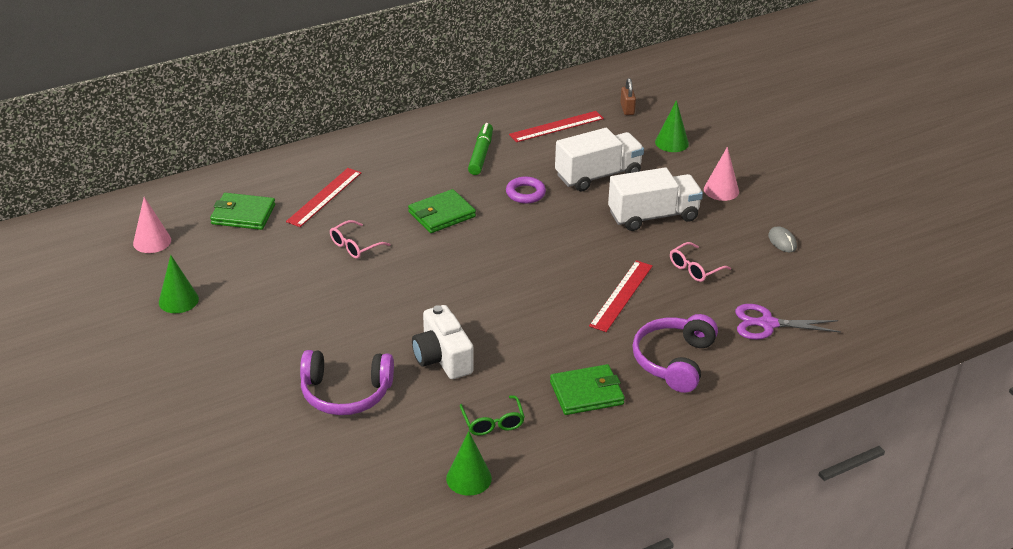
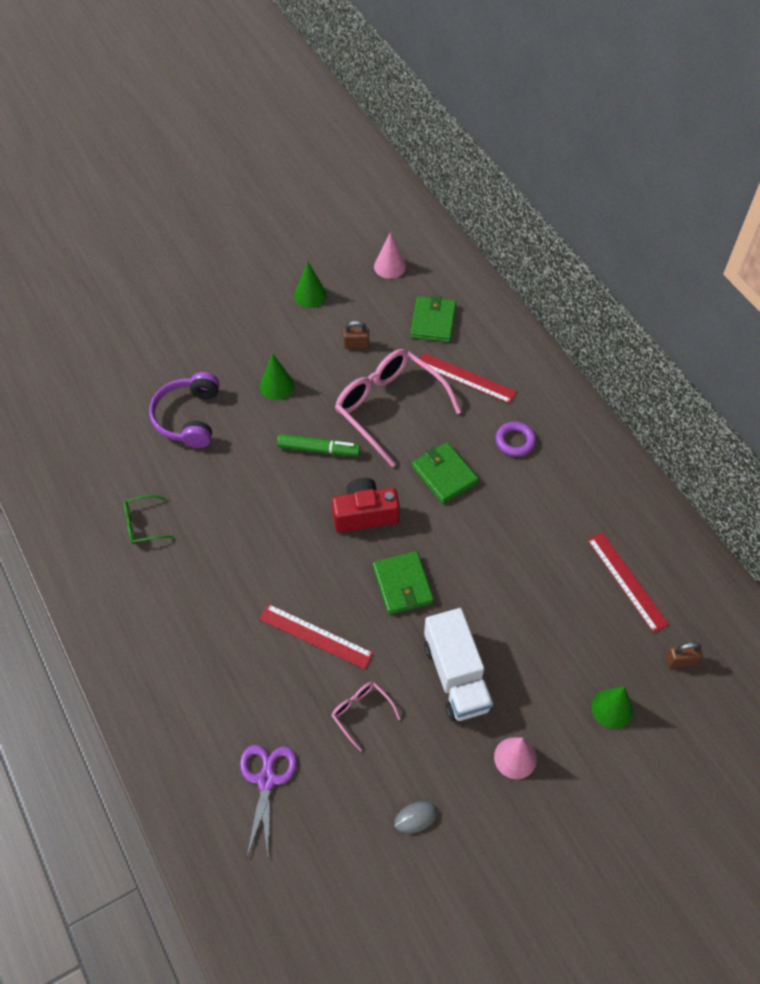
camera: 90 degrees right, 20 degrees up
(263, 267) = (356, 345): none -> brown padlock
(355, 246) = (389, 408): pink glasses -> pink glasses, size x2.17
(442, 358) = (228, 484): white camera -> none
(468, 478) = (80, 508): green cone -> green cone (277, 385)
(481, 154) = (557, 506): green marker -> green marker (318, 449)
(485, 264) = (365, 514): none -> red camera
(525, 193) = (488, 549): purple ring -> purple ring (515, 441)
(586, 393) = (173, 599): green wallet -> green wallet (402, 584)
(598, 175) = (530, 622): white truck -> none
(674, 361) = (213, 679): purple headphones -> none

